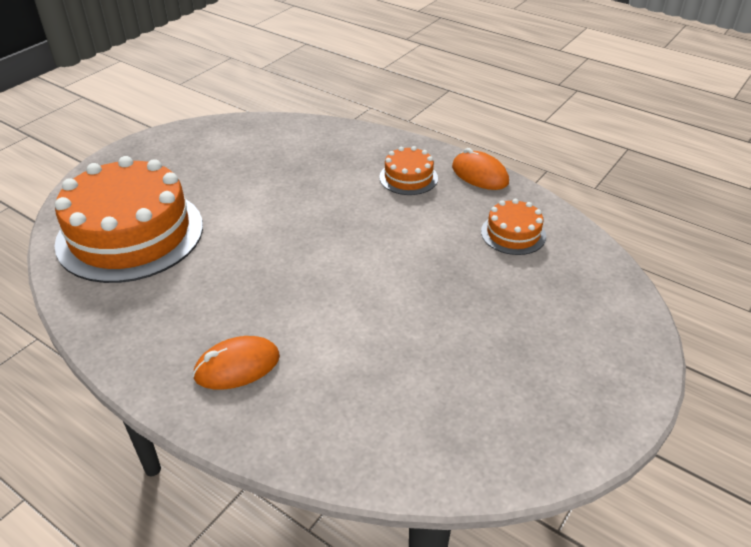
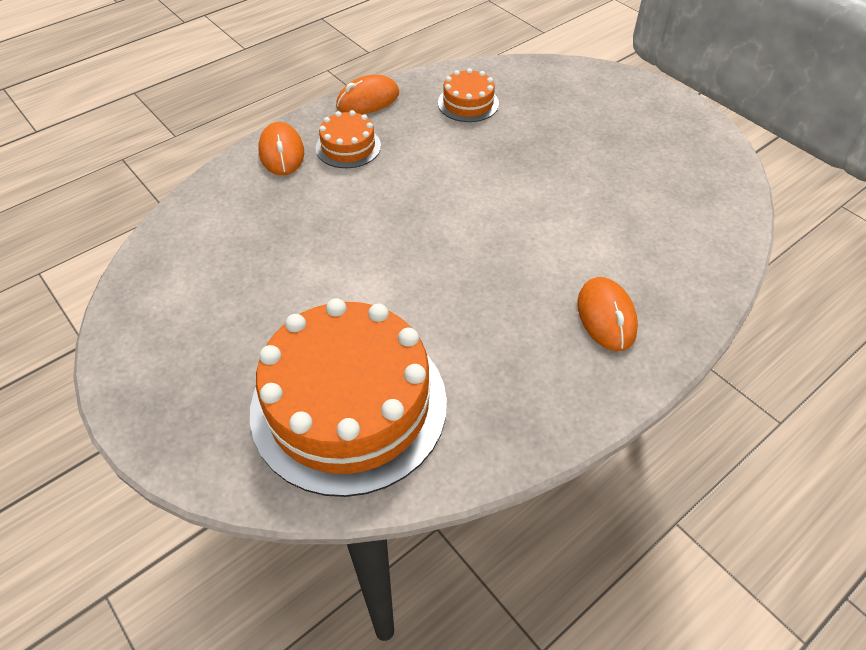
camera: 75 degrees left, 10 degrees up
(385, 148) = (282, 153): none -> orange mouse

